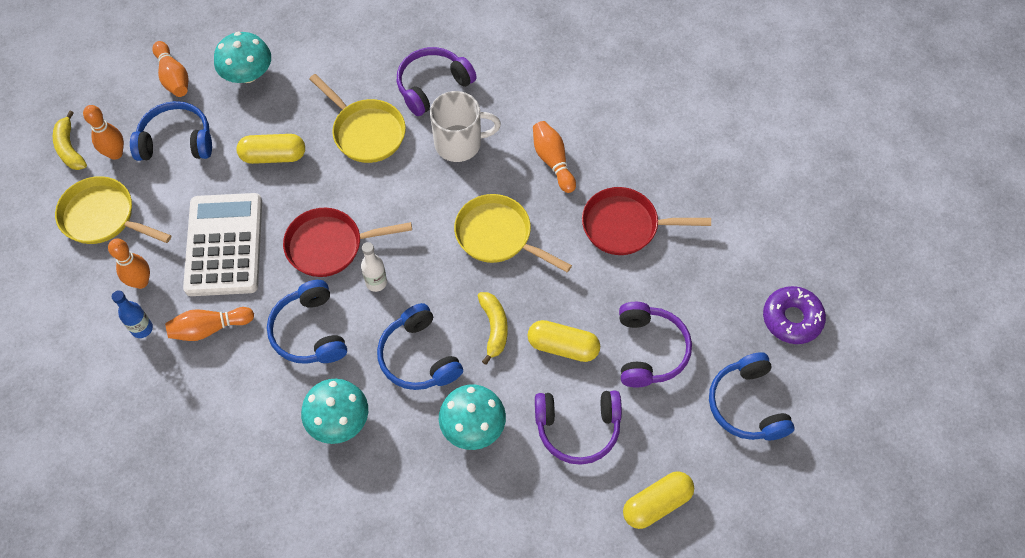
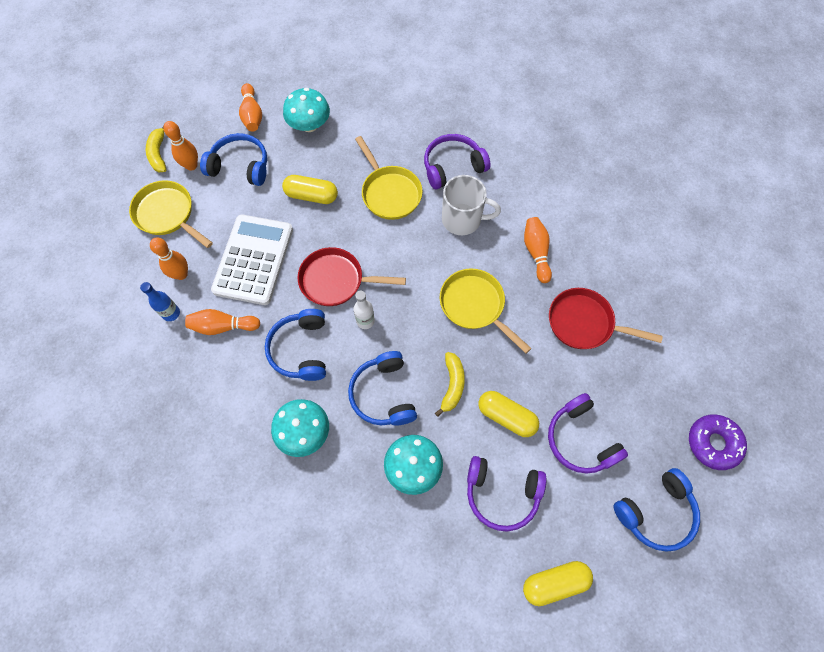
camera: 15 degrees right, 5 degrees up
(649, 350) = (580, 439): purple headphones -> purple headphones turned 135 degrees clockwise
(747, 405) = (655, 512): blue headphones -> blue headphones turned 120 degrees counterclockwise

